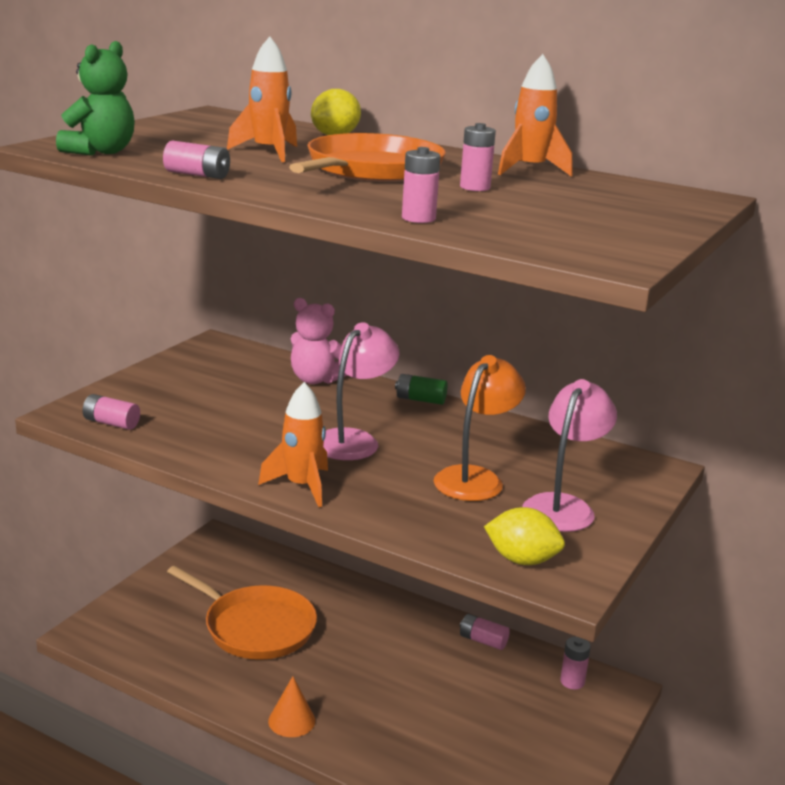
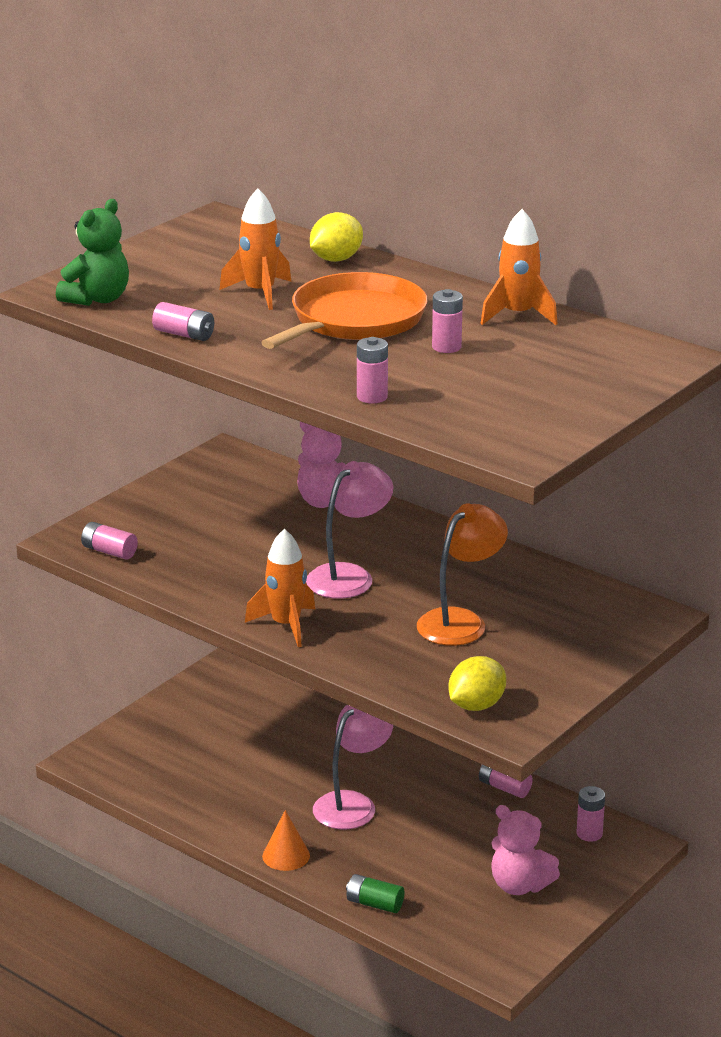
camera: 10 degrees right, 5 degrees up
(255, 627) = (261, 763): orange pan -> none
(420, 400) = (432, 529): green battery -> green battery (374, 904)
(522, 560) = (476, 705): yellow lemon -> yellow lemon turned 75 degrees counterclockwise
(524, 739) = (519, 885): none -> pink teddy bear
(563, 506) = (538, 653): pink lamp -> pink lamp (352, 804)

